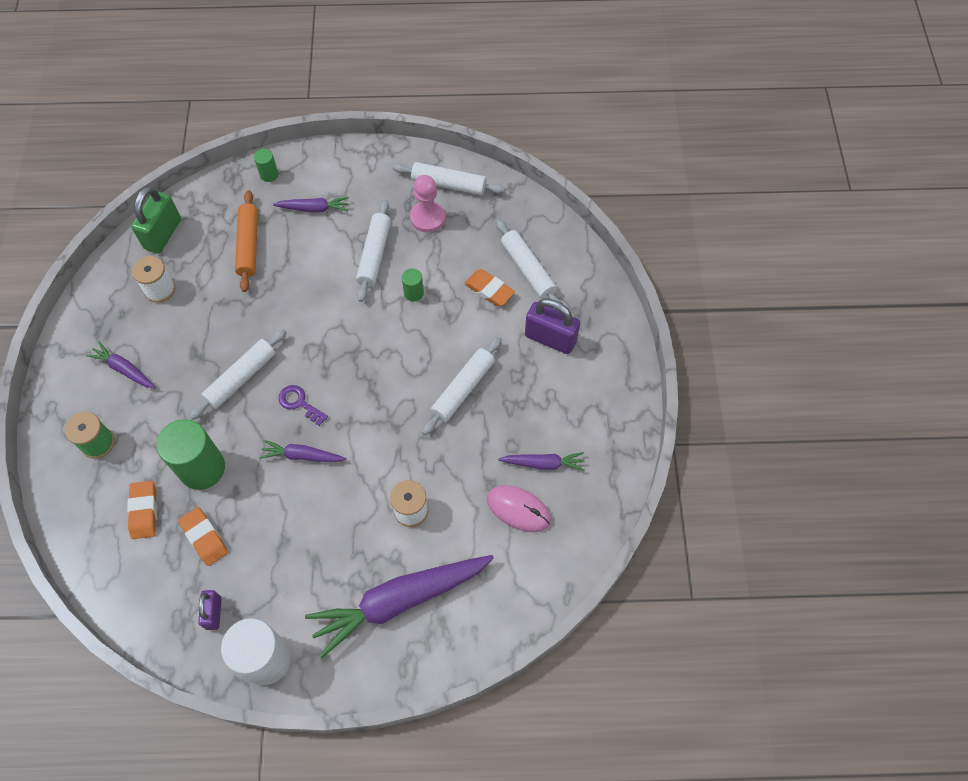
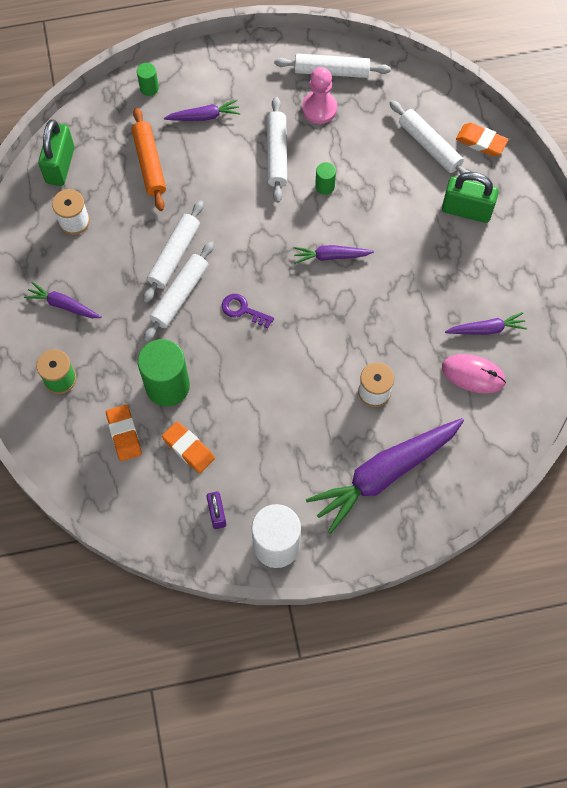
camera: 10 degrees left, 5 degrees up
(302, 456) = (259, 359): purple carrot -> purple carrot (331, 256)
(463, 389) = (395, 272): white rolling pin -> white rolling pin (174, 255)
(489, 290) = (397, 172): orange eraser -> orange eraser (481, 142)
(550, 338) = (466, 210): purple padlock -> green padlock

